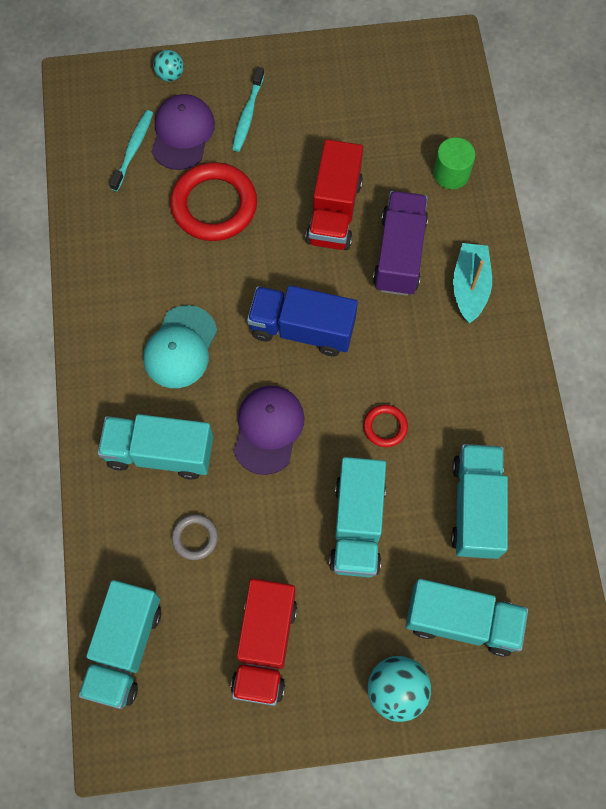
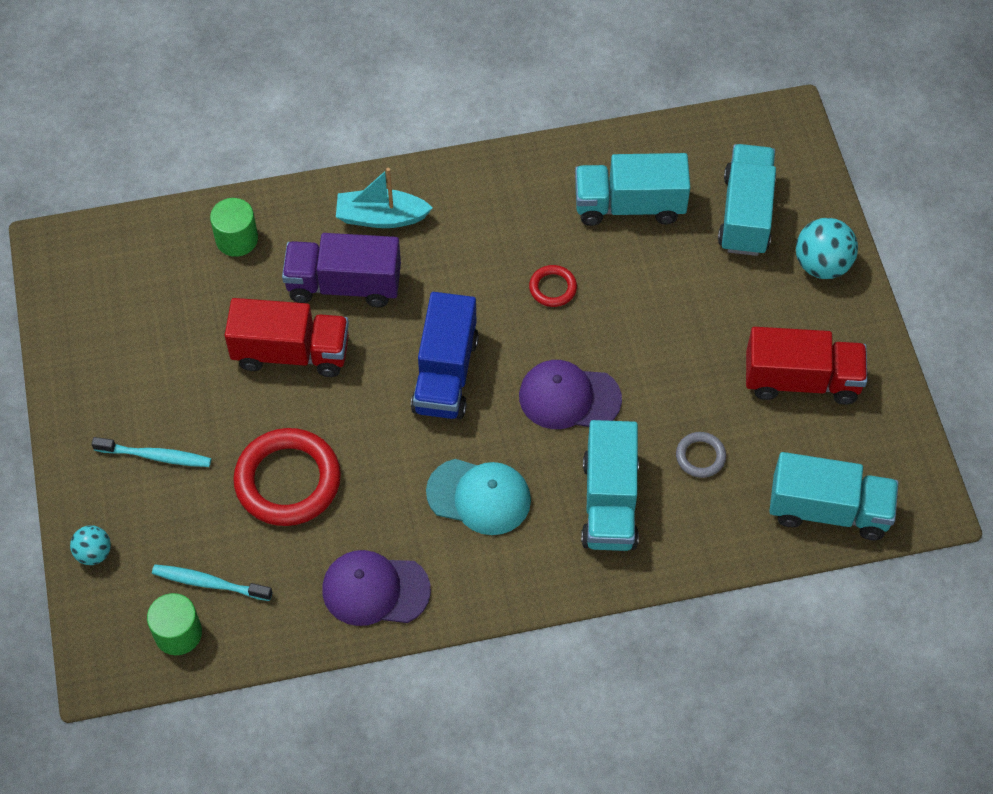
camera: 95 degrees left, 10 degrees down
(95, 129) = (178, 633): none -> green cylinder
(182, 133) = (184, 528): purple cap -> purple cap (375, 590)
(357, 525) = (663, 307): turquoise truck -> none

